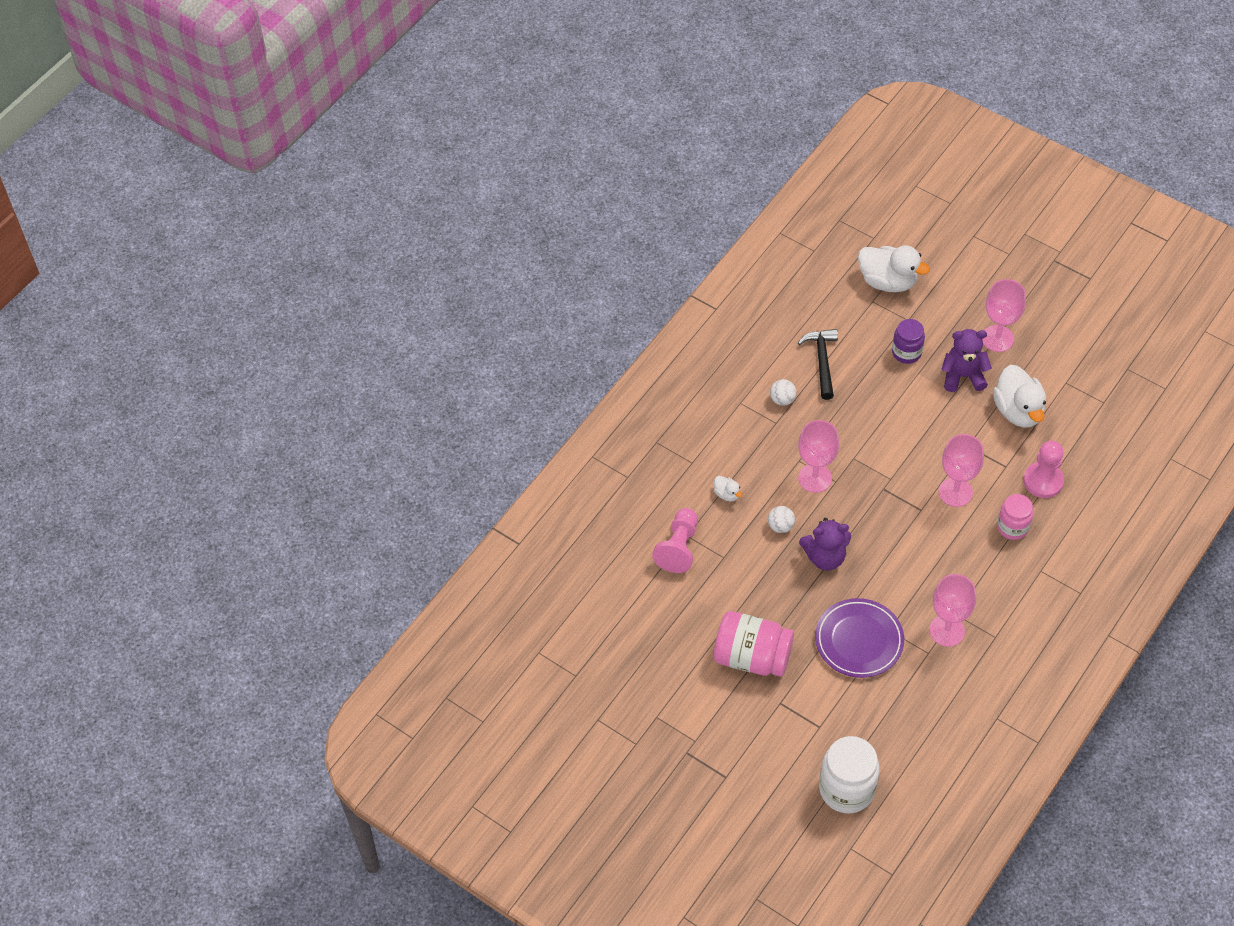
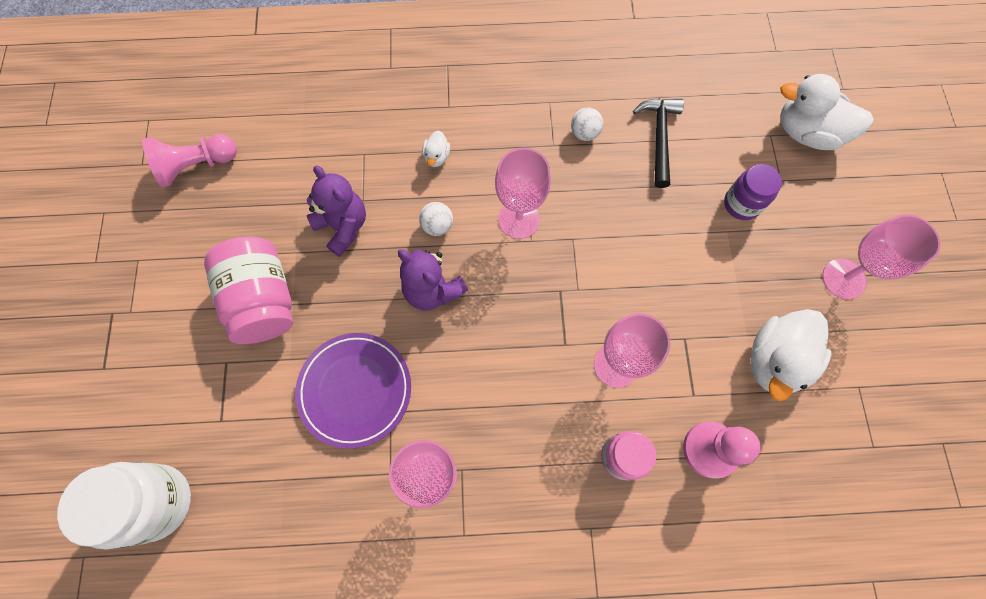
camera: 50 degrees right, 15 degrees up
(678, 548) = (344, 156): pink pawn -> pink pawn (197, 166)
(822, 361) = (659, 138): black hammer -> black hammer turned 45 degrees counterclockwise
(887, 281) = (807, 133): white duck -> white duck turned 120 degrees clockwise
(963, 376) = (765, 276): purple teddy bear -> purple teddy bear (343, 226)

